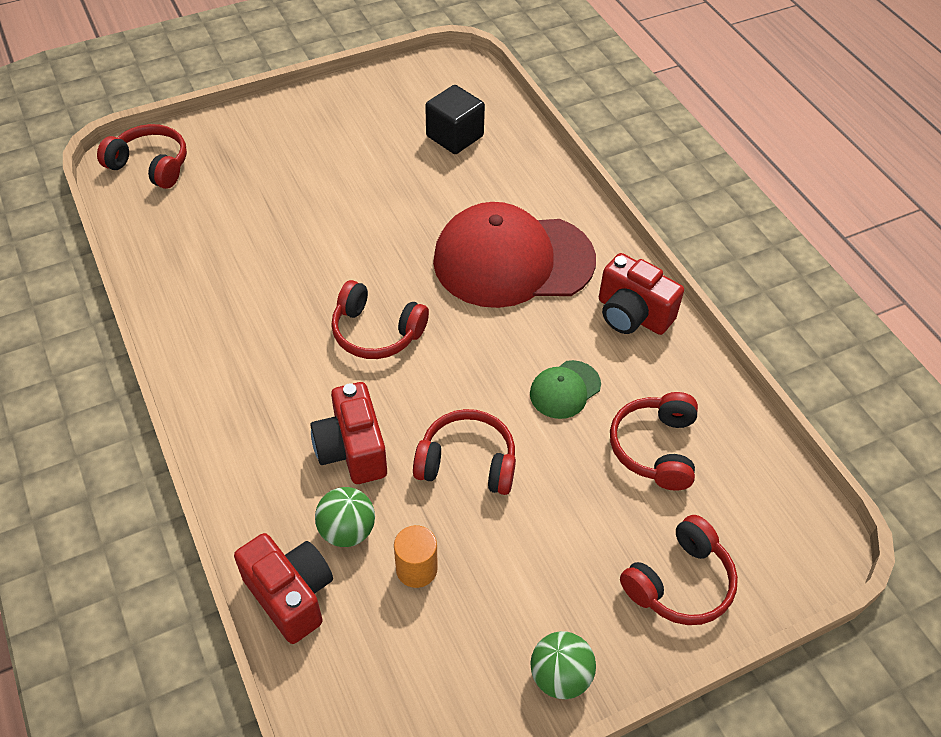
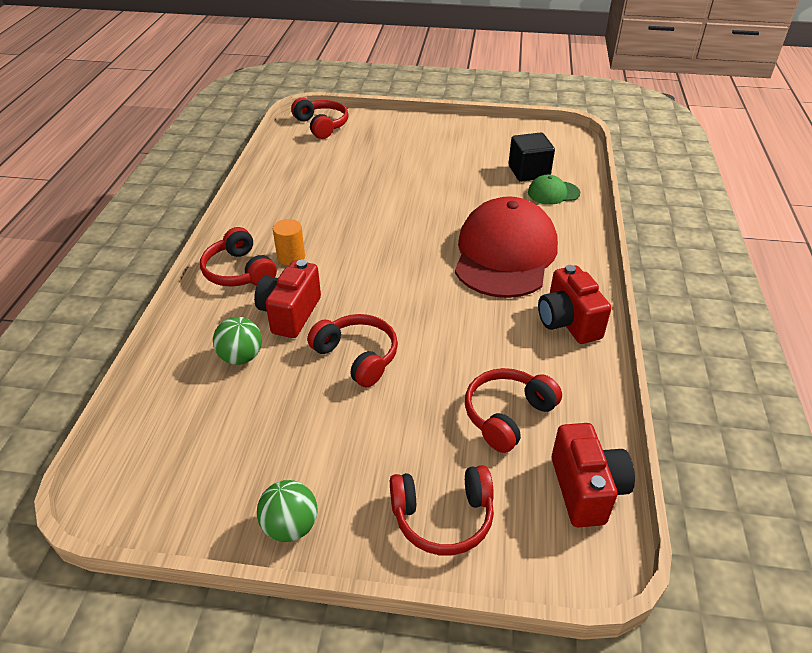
camera: 35 degrees right, 10 degrees down
(291, 595) = (171, 375): red camera -> red camera (586, 489)
(376, 332) = (370, 257): red headphones -> red headphones (239, 271)
(416, 569) = (261, 402): orange cylinder -> orange cylinder (291, 257)
(513, 260) = (505, 254): red cap -> red cap turned 75 degrees clockwise
(565, 389) = (470, 345): green cap -> green cap (553, 193)

